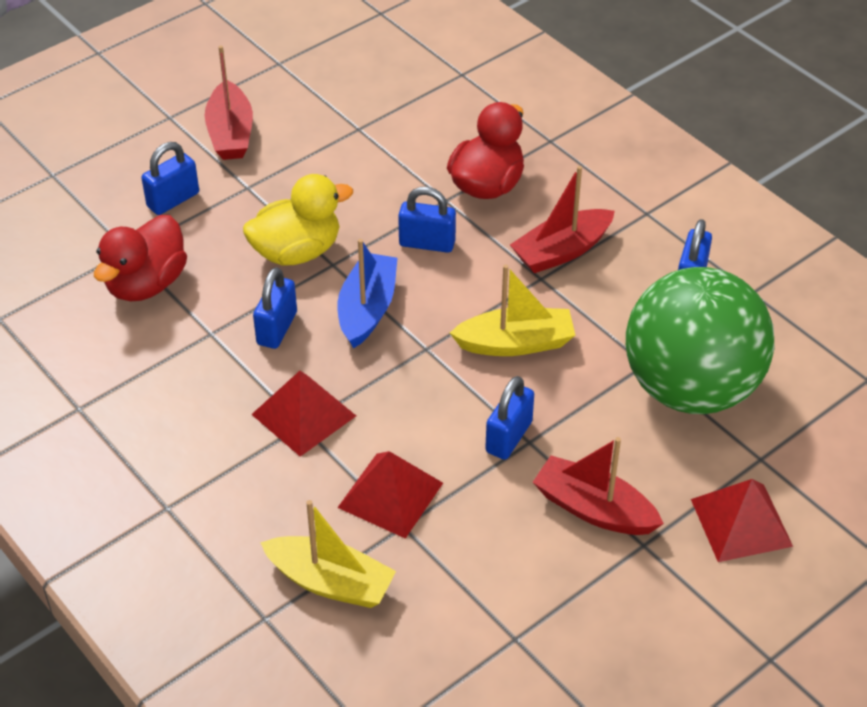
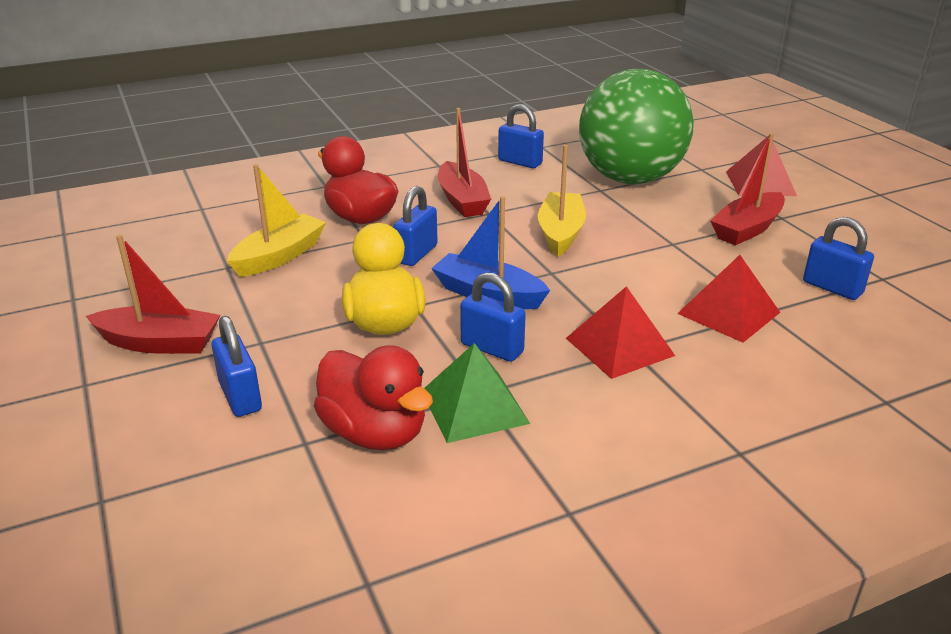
camera: 75 degrees left, 15 degrees down
(191, 333) = (474, 406): none -> green pyramid
(330, 582) = (836, 357): yellow boat -> yellow boat (279, 256)
(508, 437) = (667, 250): blue padlock -> blue padlock (832, 288)

